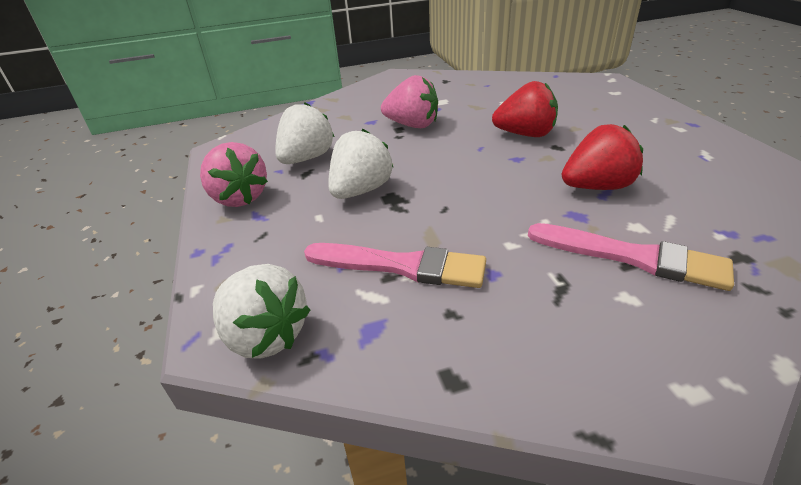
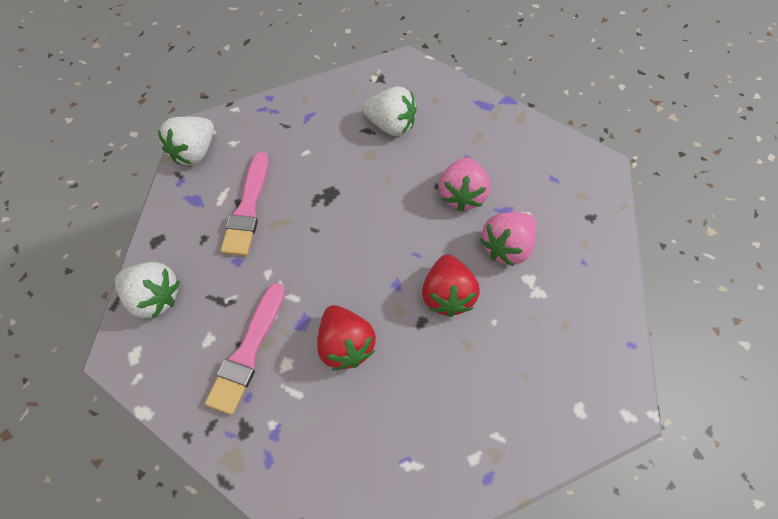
camera: 80 degrees right, 25 degrees up
(239, 198) = (330, 99): pink strawberry -> pink strawberry (506, 247)
(361, 190) = (340, 171): white strawberry -> white strawberry (155, 297)

